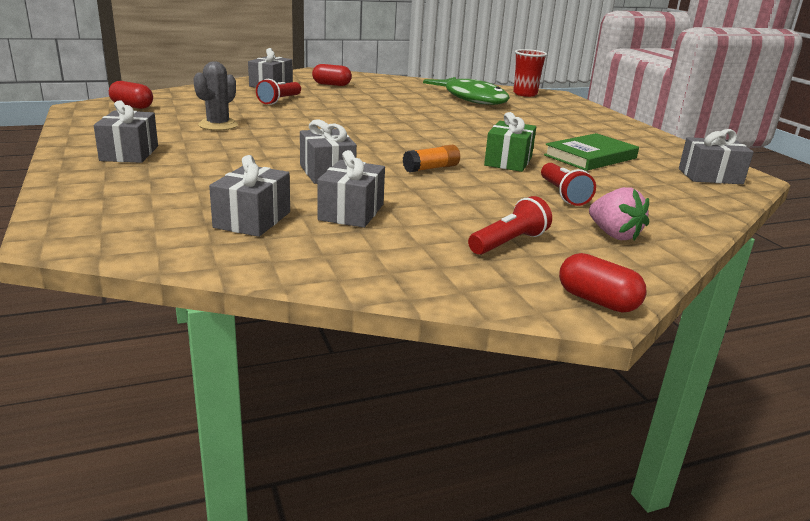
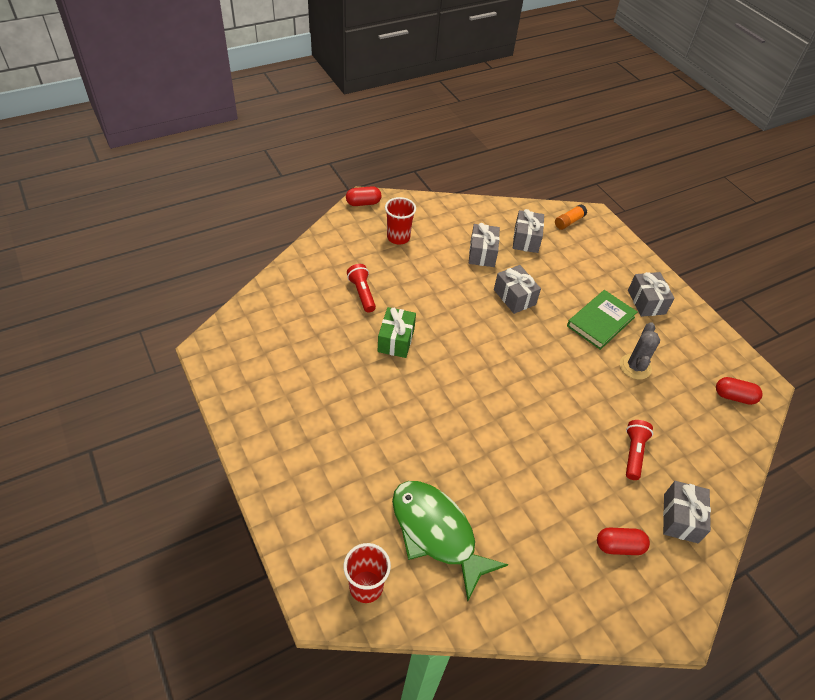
camera: 170 degrees right, 25 degrees up
(431, 168) = (450, 316): orange glue stick -> orange glue stick (569, 222)
(509, 243) = (398, 237): red flashlight -> red cup
(590, 157) = (327, 364): green book -> green book (600, 321)
(597, 301) = (363, 203): red capsule -> red capsule turned 45 degrees counterclockwise
(614, 235) = (342, 252): pink strawberry -> none
(710, 176) = (240, 343): grey gift -> none

